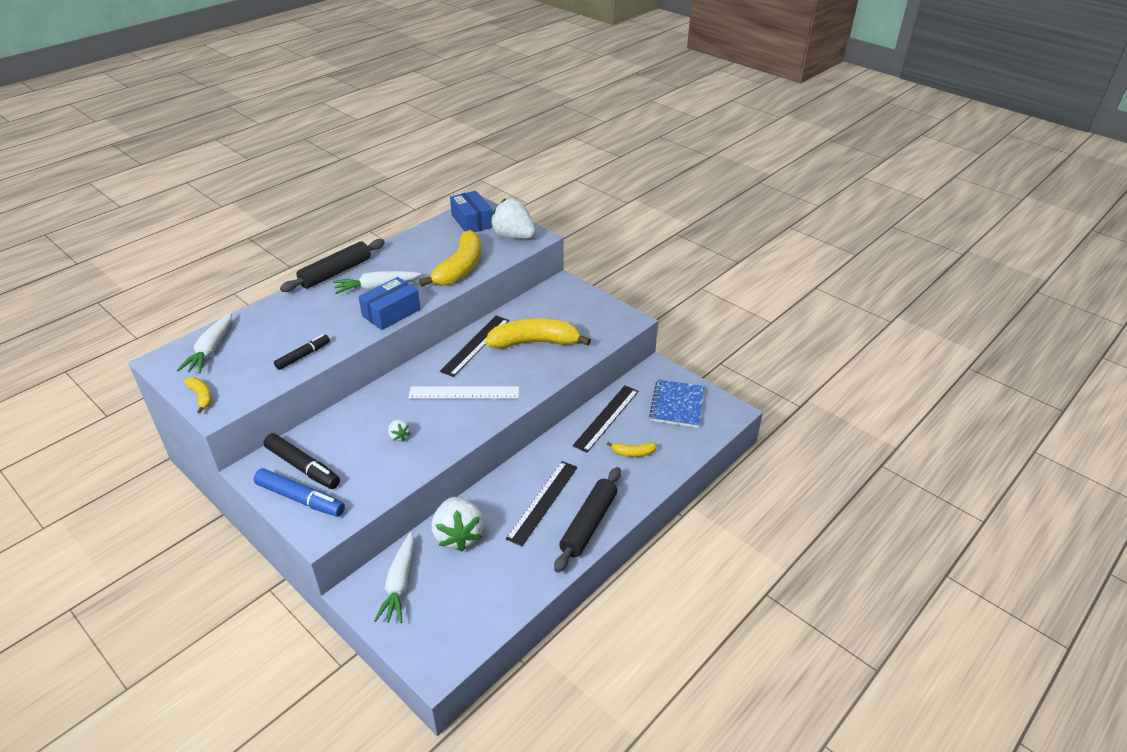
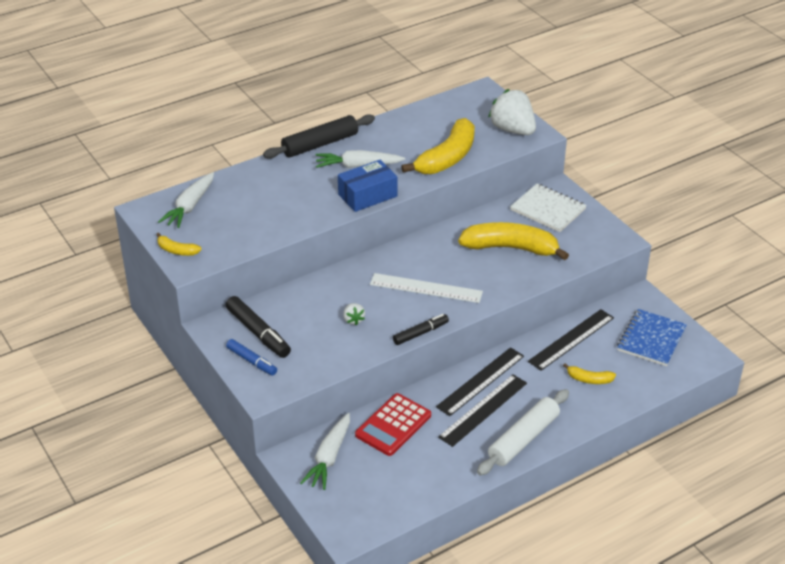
camera: 15 degrees right, 0 degrees up
(201, 397) = (177, 250): yellow banana -> yellow banana turned 135 degrees clockwise
(300, 499) = (252, 361): blue marker -> blue marker, size x0.65
(303, 356) = (275, 226): black marker -> black marker (420, 333)
(458, 535) = (393, 425): white strawberry -> red calculator
(472, 221) = (472, 106): blue box -> none
(475, 345) = (448, 241): black ruler -> black ruler (480, 381)
(559, 303) = (548, 209): none -> white notebook
(588, 524) = (523, 438): black rolling pin -> white rolling pin

